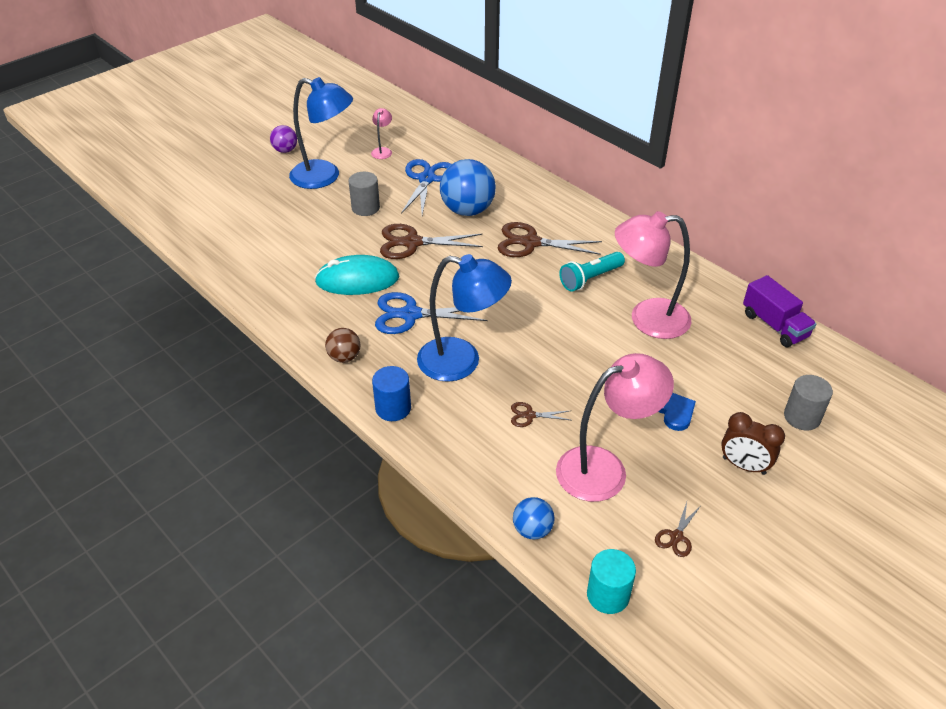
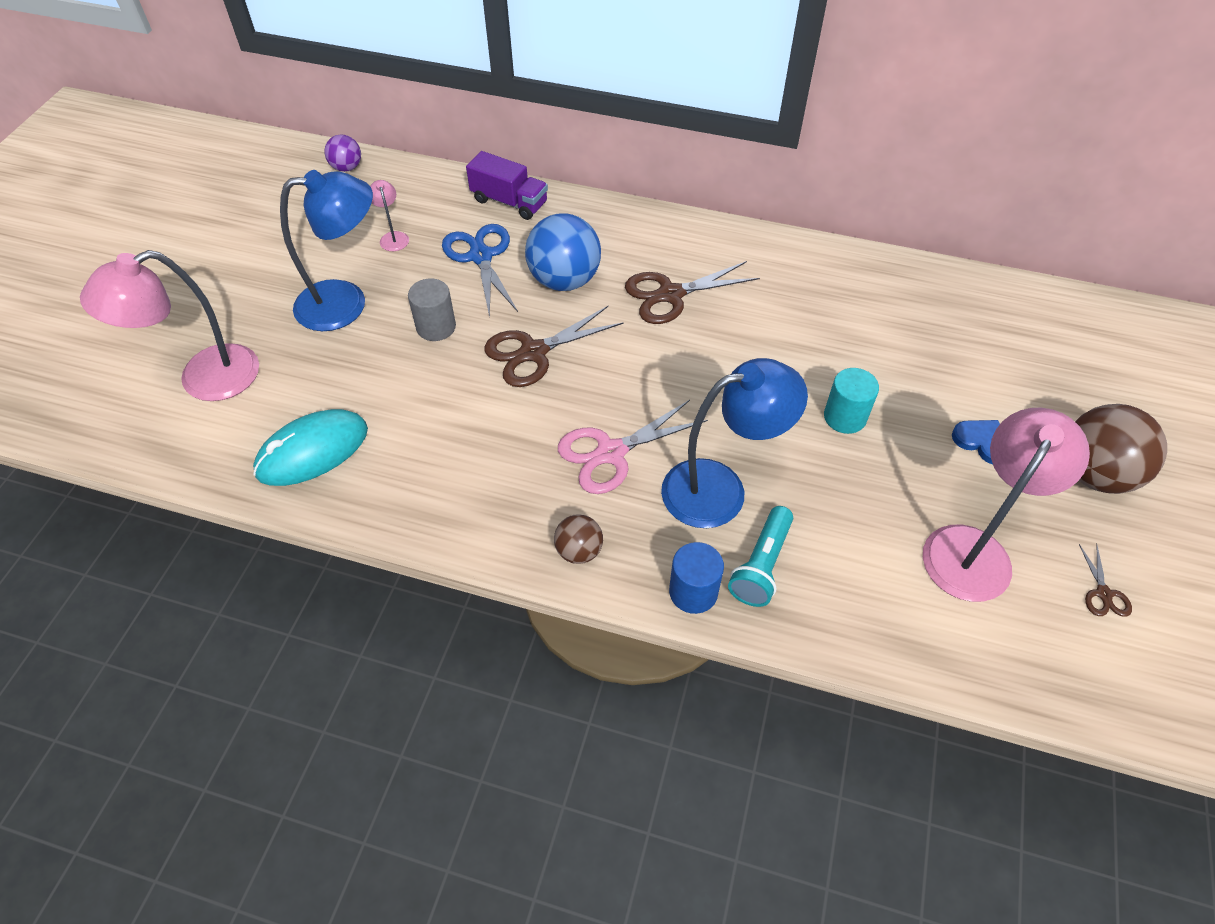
camera: 30 degrees left, 10 degrees up
(285, 150) = (259, 284): purple ball -> purple ball (347, 168)
(357, 280) = (507, 434): turquoise mouse -> turquoise mouse (312, 451)
(410, 315) = (611, 453): blue scissors -> pink scissors
(529, 415) = (848, 522): brown scissors -> none
(532, 530) = (967, 668): blue ball -> none
(590, 279) = (771, 315): turquoise flashlight -> turquoise flashlight (761, 566)
(608, 595) = (1100, 704): turquoise cylinder -> turquoise cylinder (845, 417)
(647, 319) = (867, 339): pink lamp -> pink lamp (203, 379)
(743, 466) = (1094, 474): brown clock -> brown ball
(774, 325) = (991, 292): purple truck -> purple truck (509, 202)
(802, 417) = (1098, 389): grey cylinder -> none

